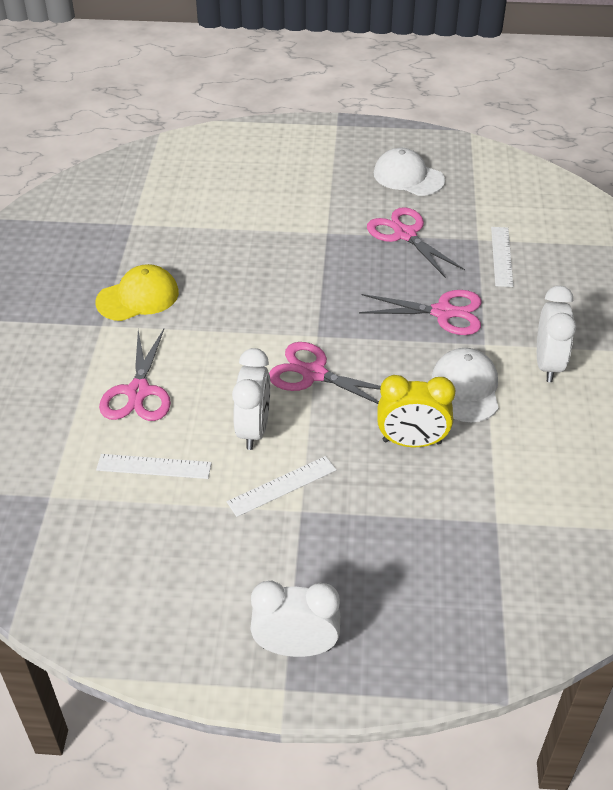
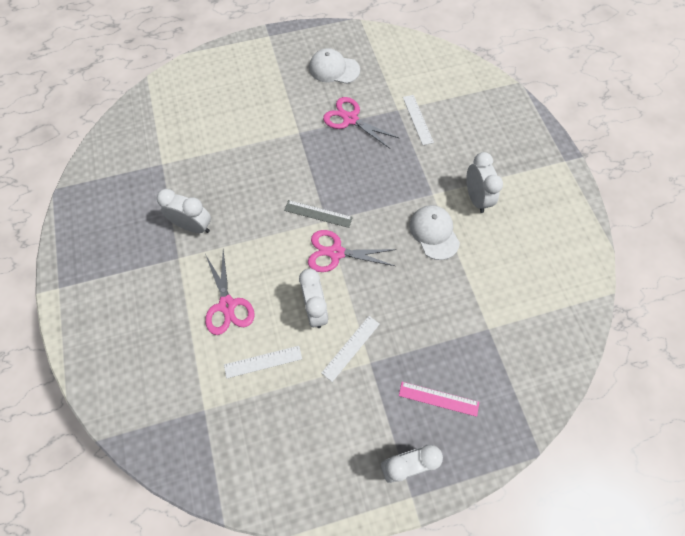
camera: 20 degrees left, 20 degrees up
(138, 297) = (193, 226): yellow cap -> white clock
(310, 325) = (318, 214): none -> grey ruler
(381, 583) = (438, 398): none -> pink ruler
(412, 442) = (417, 286): yellow clock -> none
(443, 312) = (398, 177): pink scissors -> none

